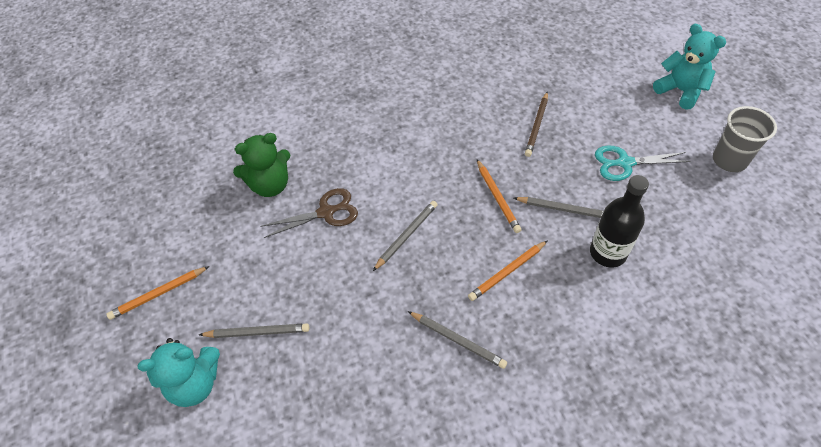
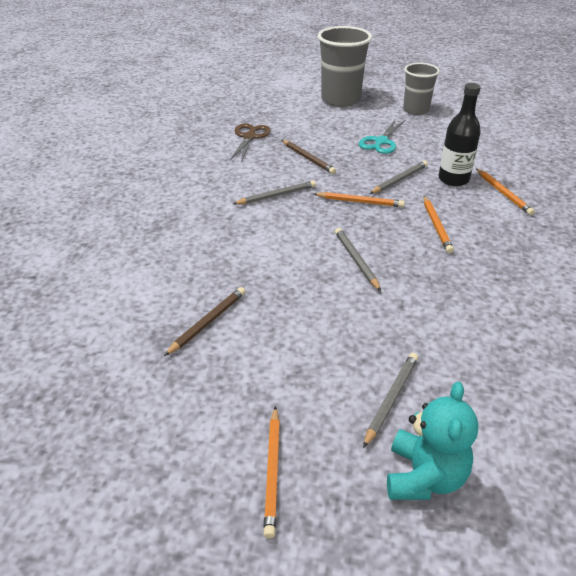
camera: 60 degrees left, 15 degrees down
(270, 185) = (208, 322): green teddy bear -> brown pencil
(326, 212) = (283, 297): brown scissors -> brown scissors (249, 137)
(458, 340) = (485, 275): grey pencil -> grey pencil (276, 195)
(620, 307) = (503, 193): none -> orange pencil
(680, 91) = (340, 100): turquoise teddy bear -> grey cup

